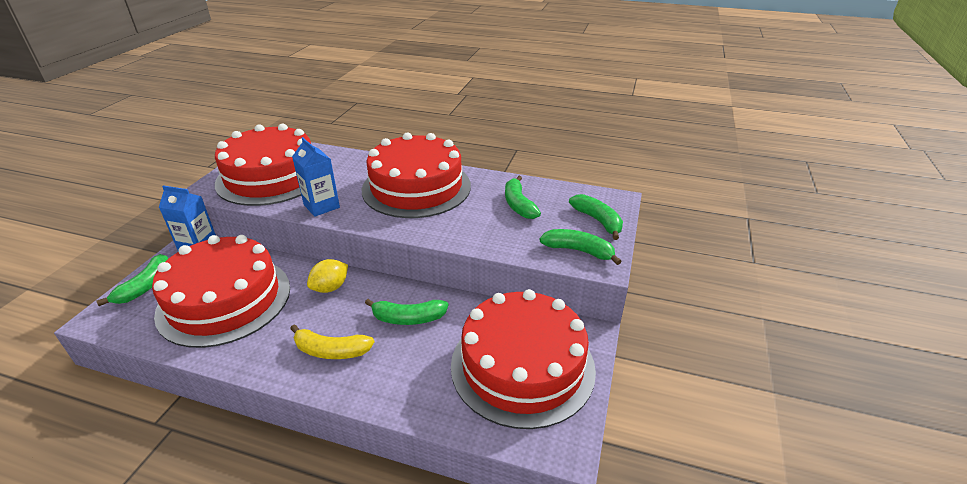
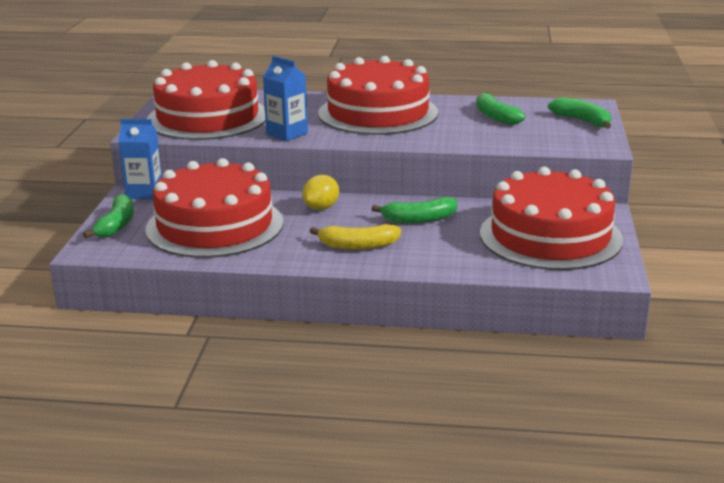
camera: 10 degrees left, 10 degrees down
(579, 251) = (575, 141): green banana -> none

